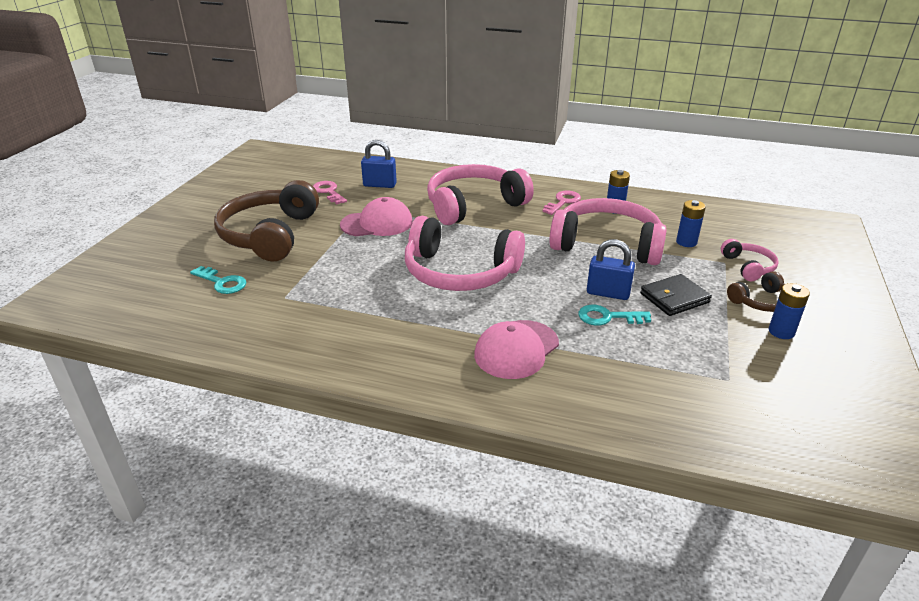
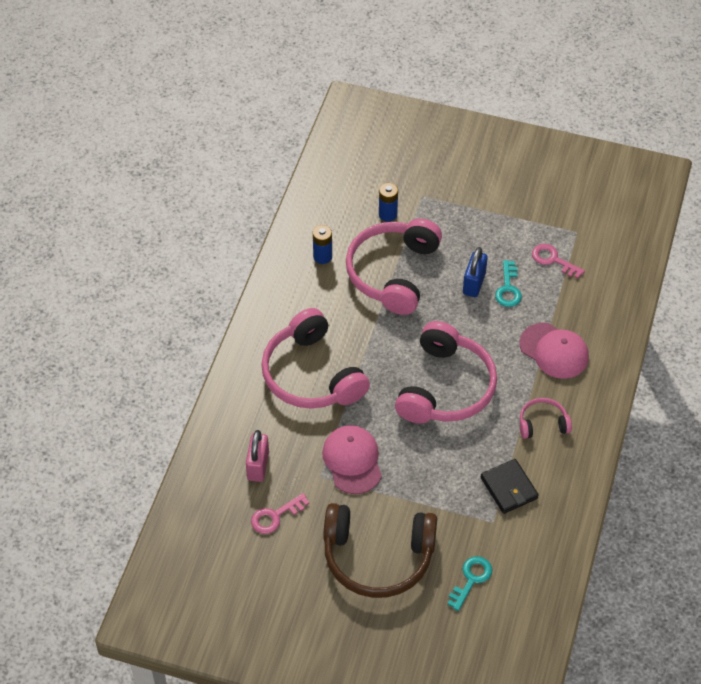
camera: 90 degrees left, 20 degrees up
(379, 185) = (258, 466): blue padlock -> pink padlock
(563, 202) = (305, 297): pink key -> pink key (553, 260)
(674, 298) = (479, 241): black wallet -> black wallet (509, 488)
(748, 267) = (429, 182): pink headphones -> pink headphones (542, 423)
(761, 301) = (480, 188): brown headphones -> none
(781, 332) = (519, 188): blue battery -> none

